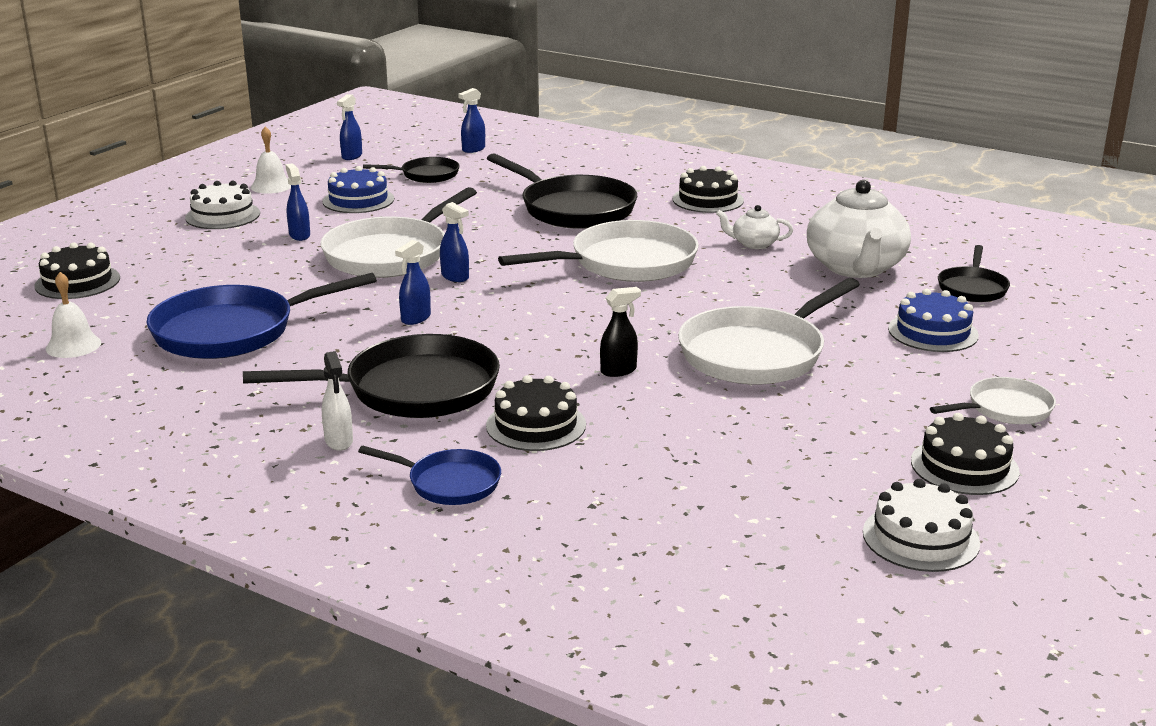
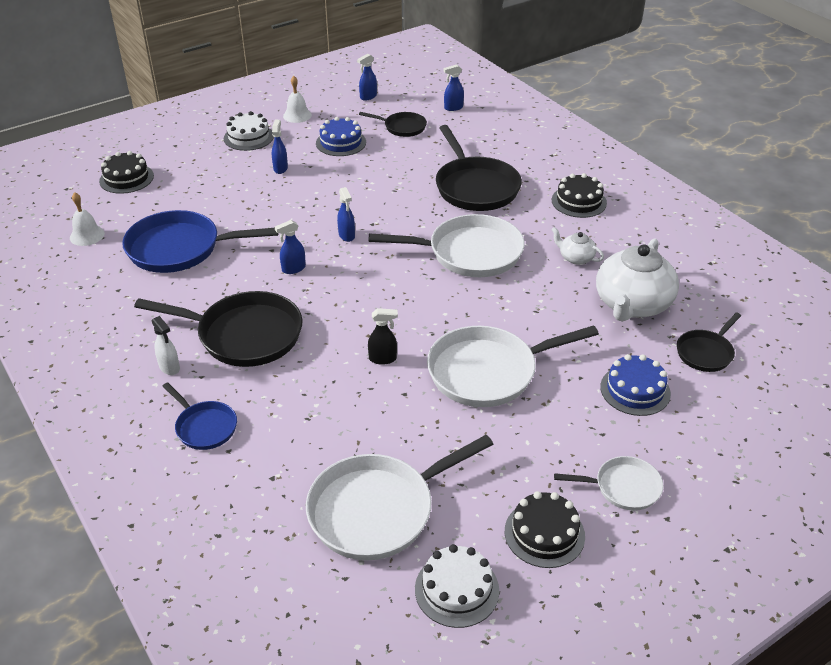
camera: 25 degrees right, 15 degrees up
(339, 441) = (169, 367): white spray bottle -> white spray bottle turned 45 degrees counterclockwise
(391, 254) = (323, 202): white pan -> white pan (378, 510)
(536, 425) = (293, 393): black cake -> none

